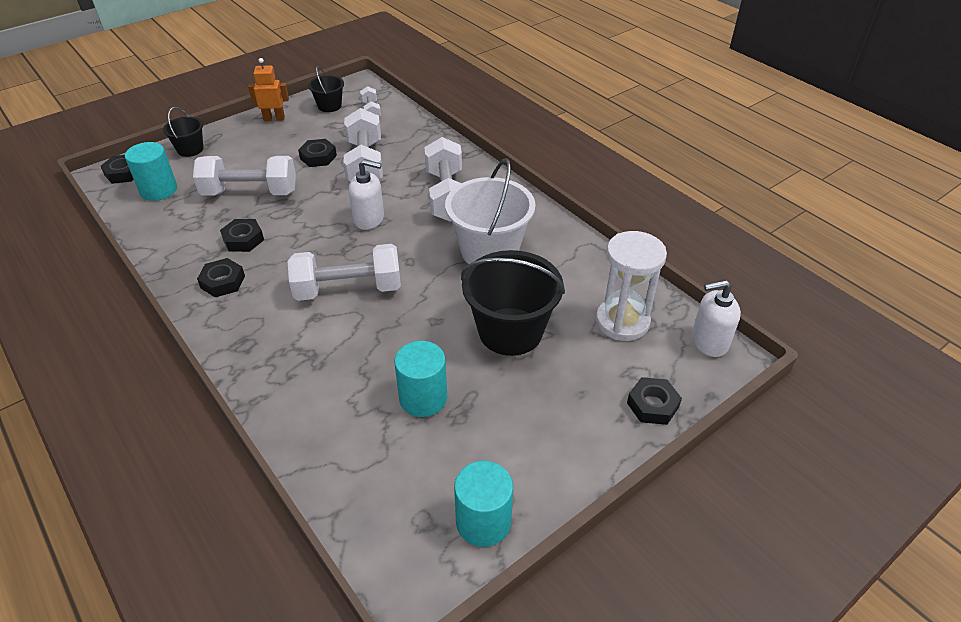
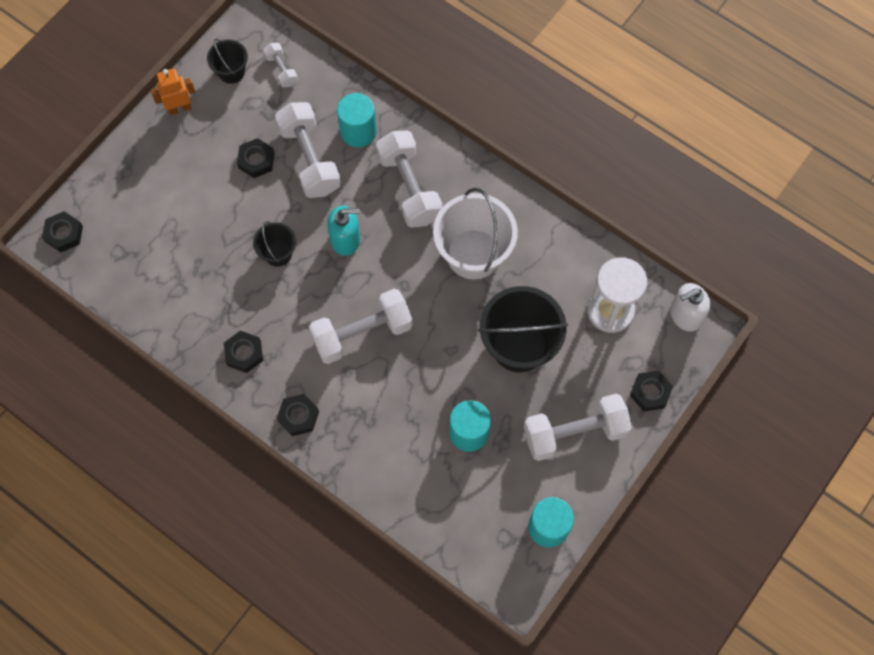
camera: 15 degrees left, 25 degrees up
(158, 190) = (115, 250): turquoise cylinder -> turquoise cylinder (358, 131)
(190, 149) = (114, 181): black bucket -> black bucket (278, 253)
(243, 239) = (236, 296): black nut -> black nut (298, 416)
(250, 193) = (211, 231): white dumbbell -> white dumbbell (574, 433)
(369, 219) = (345, 239): white soap dispenser -> turquoise soap dispenser

